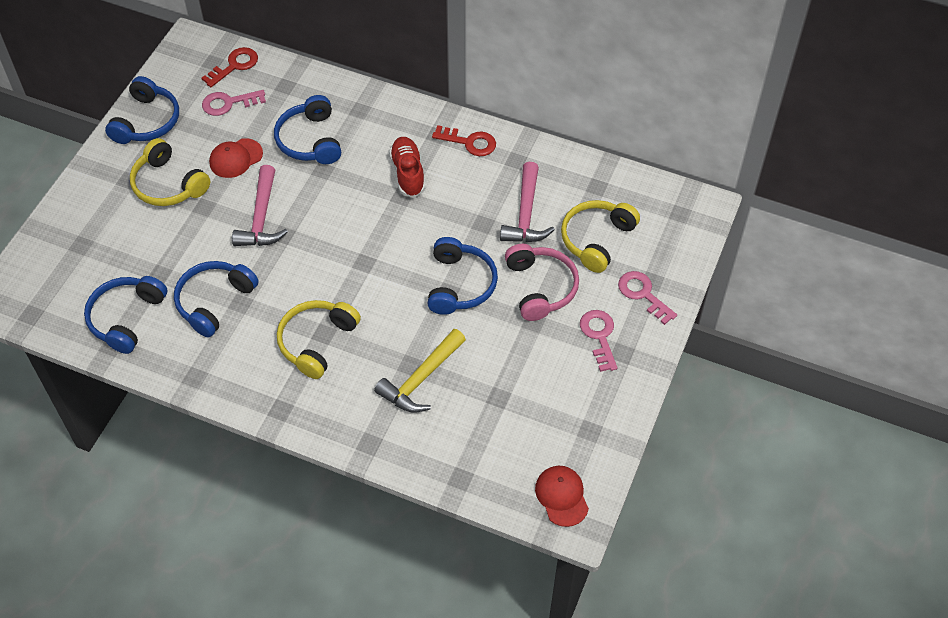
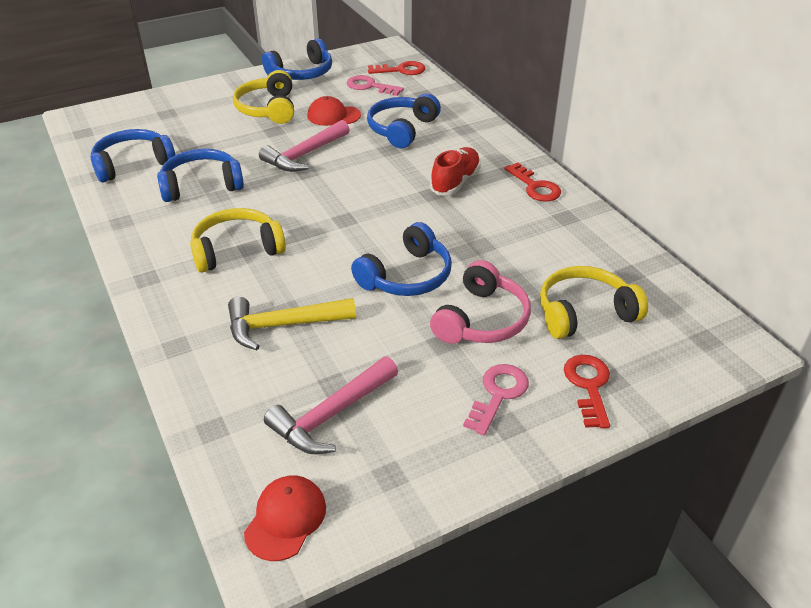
camera: 40 degrees right, 15 degrees down
(526, 214) = (531, 258): pink hammer -> pink hammer (331, 415)
(643, 294) = (588, 386): pink key -> red key

